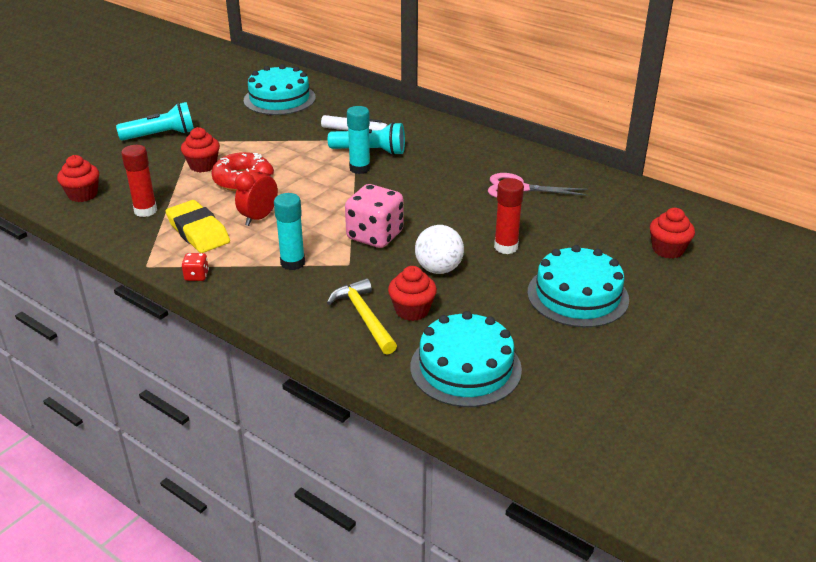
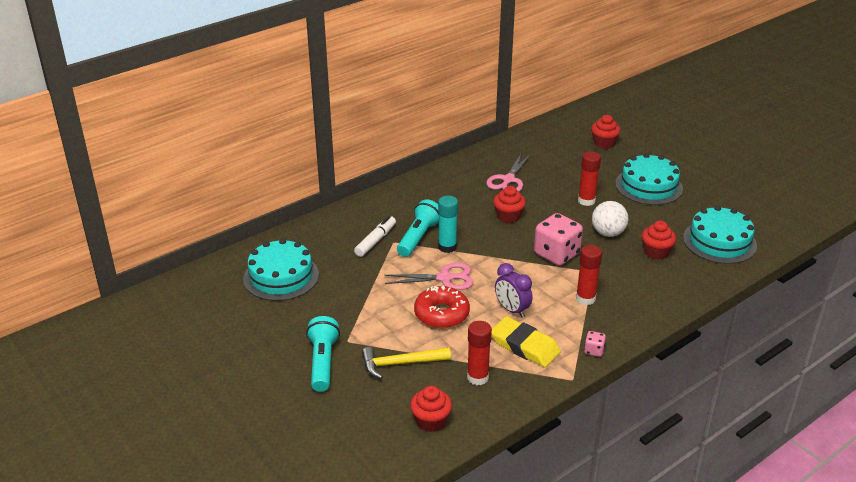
camera: 75 degrees left, 0 degrees up
(196, 276) = (594, 350): red dice -> pink dice
(198, 232) = (524, 346): yellow eraser -> yellow eraser turned 60 degrees clockwise
(203, 166) = (403, 337): red cupcake -> red cupcake (508, 216)
(259, 218) = (512, 310): red clock -> purple clock
(292, 263) = (585, 298): turquoise glue stick -> red glue stick
(303, 174) = (444, 278): none -> pink scissors
(364, 317) = (660, 273): yellow hammer -> yellow hammer (400, 363)

